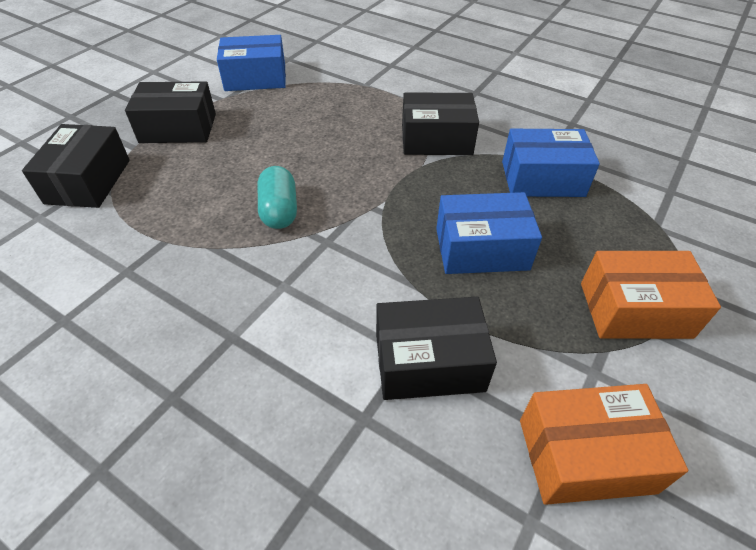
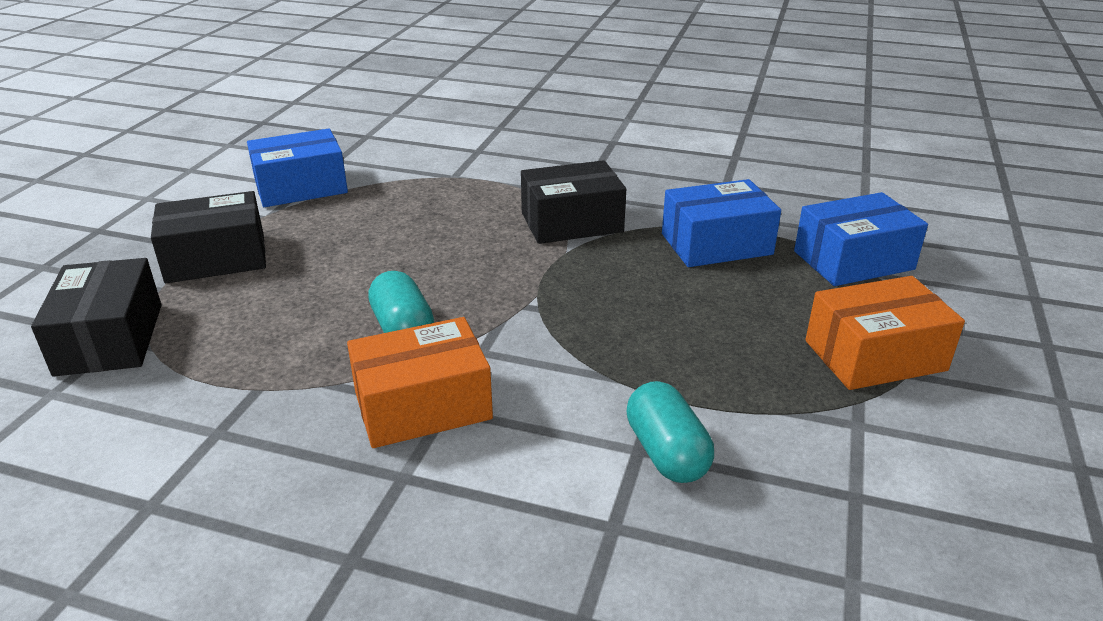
camera: 15 degrees left, 15 degrees down
(429, 362) = (666, 453): black box -> turquoise capsule
(481, 249) = (677, 326): blue box -> blue box (853, 260)
(585, 455) = (883, 505): orange box -> orange box (422, 405)

